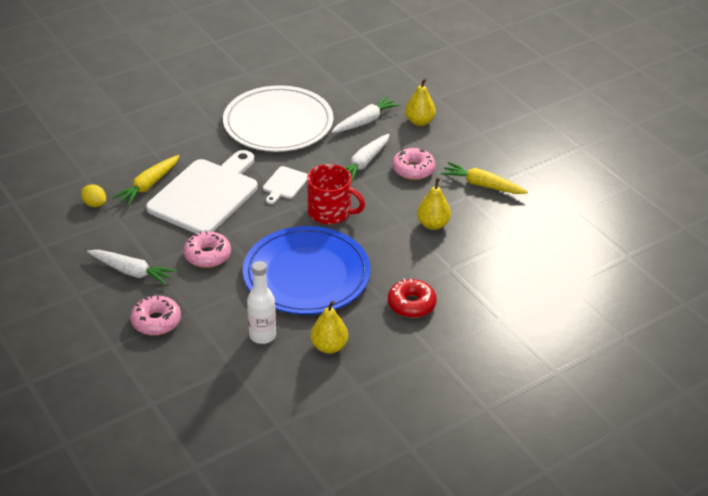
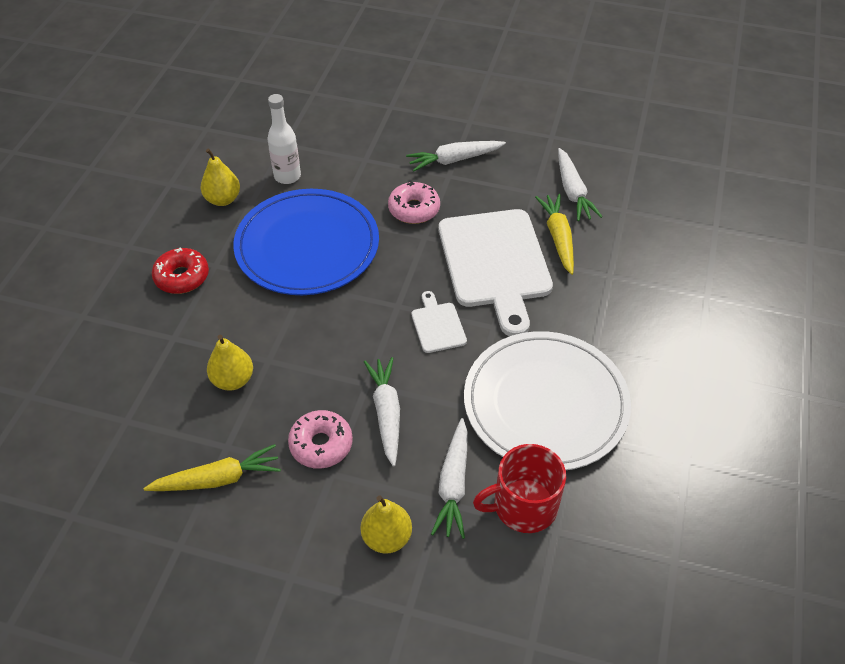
camera: 140 degrees right, 10 degrees up
(95, 204) = (573, 192): yellow lemon -> white carrot
(156, 321) = (383, 139): pink donut -> none
(330, 212) = (355, 323): red mug -> red mug (523, 505)

